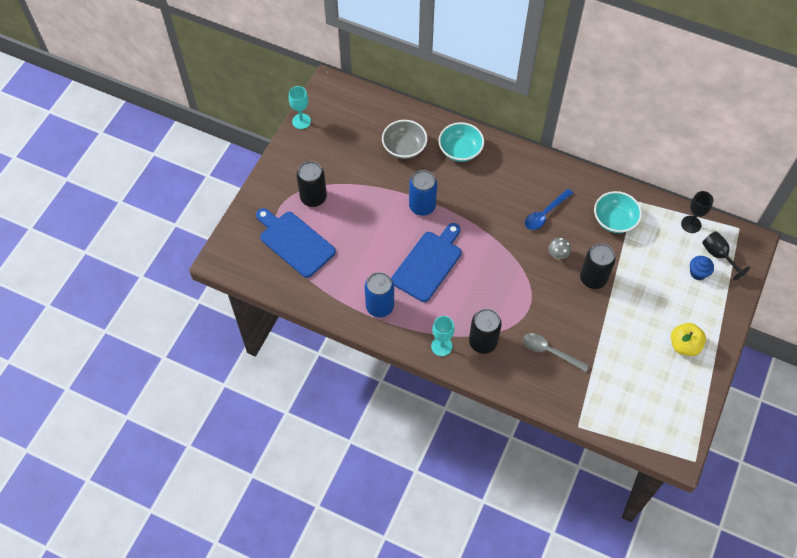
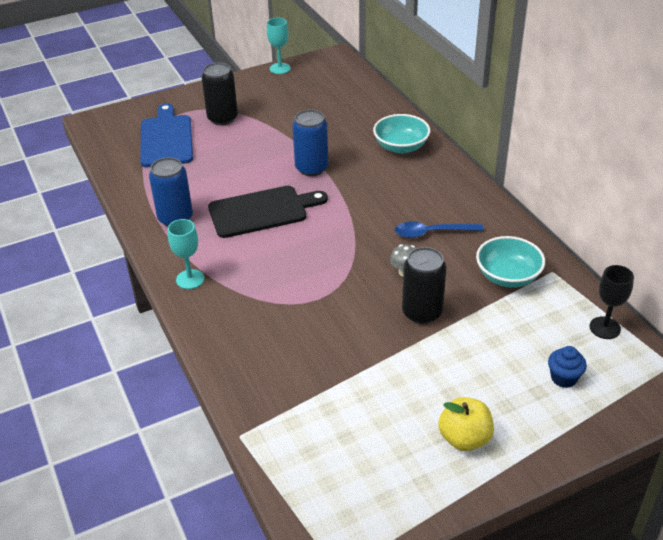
camera: 40 degrees right, 20 degrees down
(404, 147) = (348, 122): grey bowl -> none
(428, 263) = (262, 211): blue cutting board -> black cutting board
(483, 342) = (234, 299): black can -> none
(550, 352) = (294, 348): grey spoon -> none
(718, 255) = (611, 376): black goblet -> none

